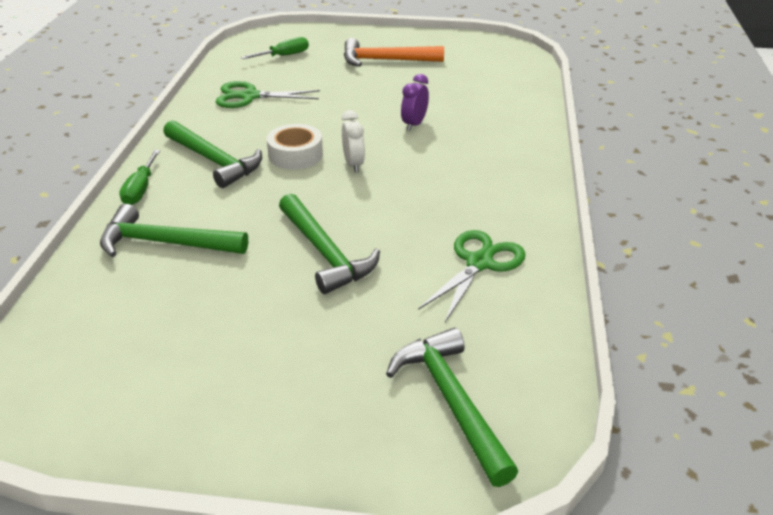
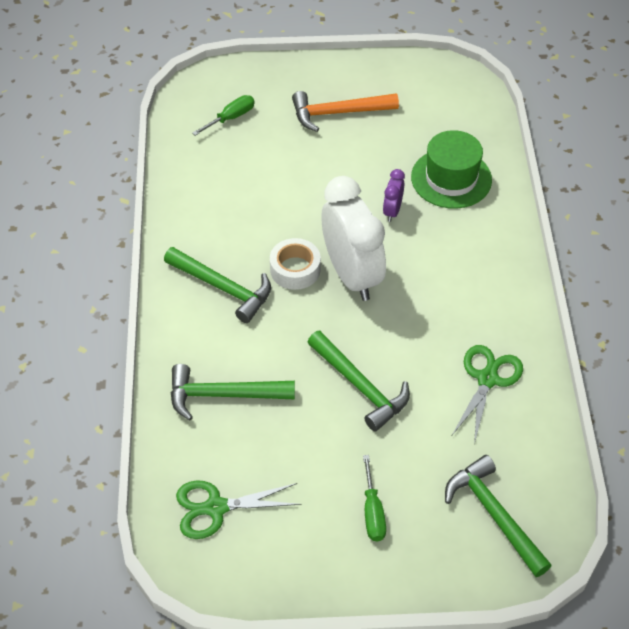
camera: 10 degrees left, 15 degrees up
(141, 189) = (172, 334): green screwdriver -> green screwdriver (372, 512)
(249, 96) = (220, 190): green scissors -> green scissors (216, 508)
(353, 164) = (352, 275): white clock -> white clock, size x2.28
(482, 108) = (451, 178): none -> green hat

